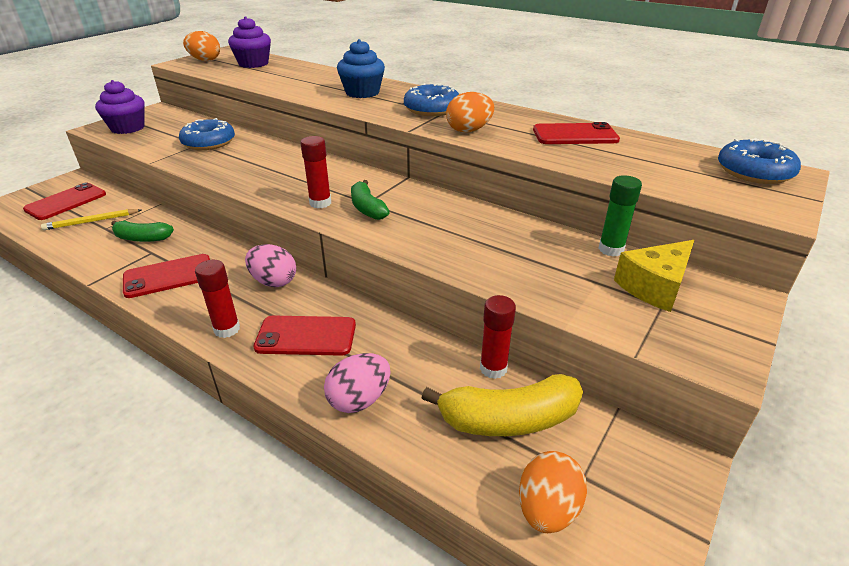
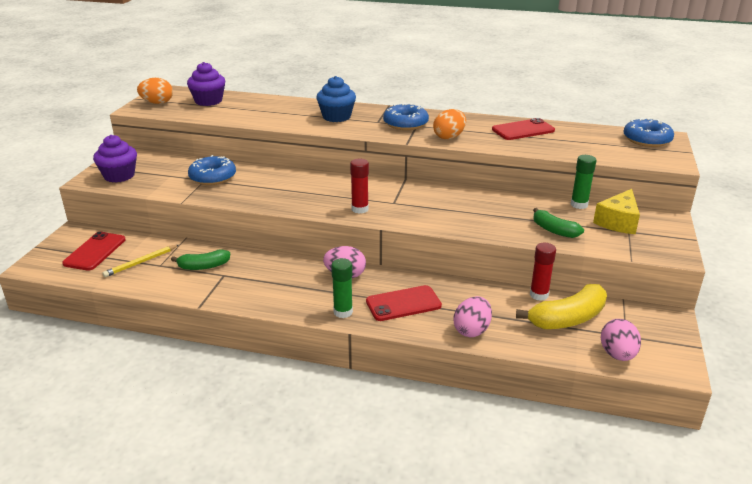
camera: 20 degrees left, 5 degrees down
(168, 276) = (259, 288): red phone -> none
(227, 329) = (343, 312): red glue stick -> green glue stick
(367, 208) = (398, 207): green banana -> green banana (554, 230)
(547, 509) = (617, 354): orange egg -> pink egg

